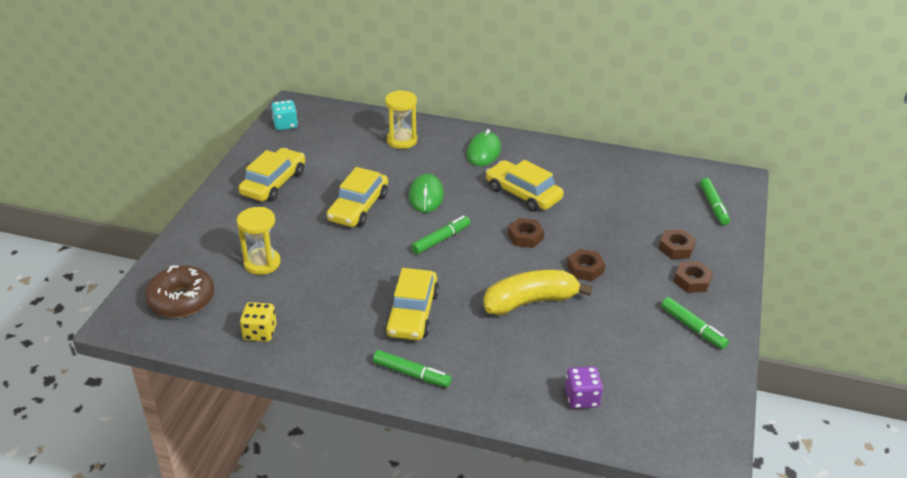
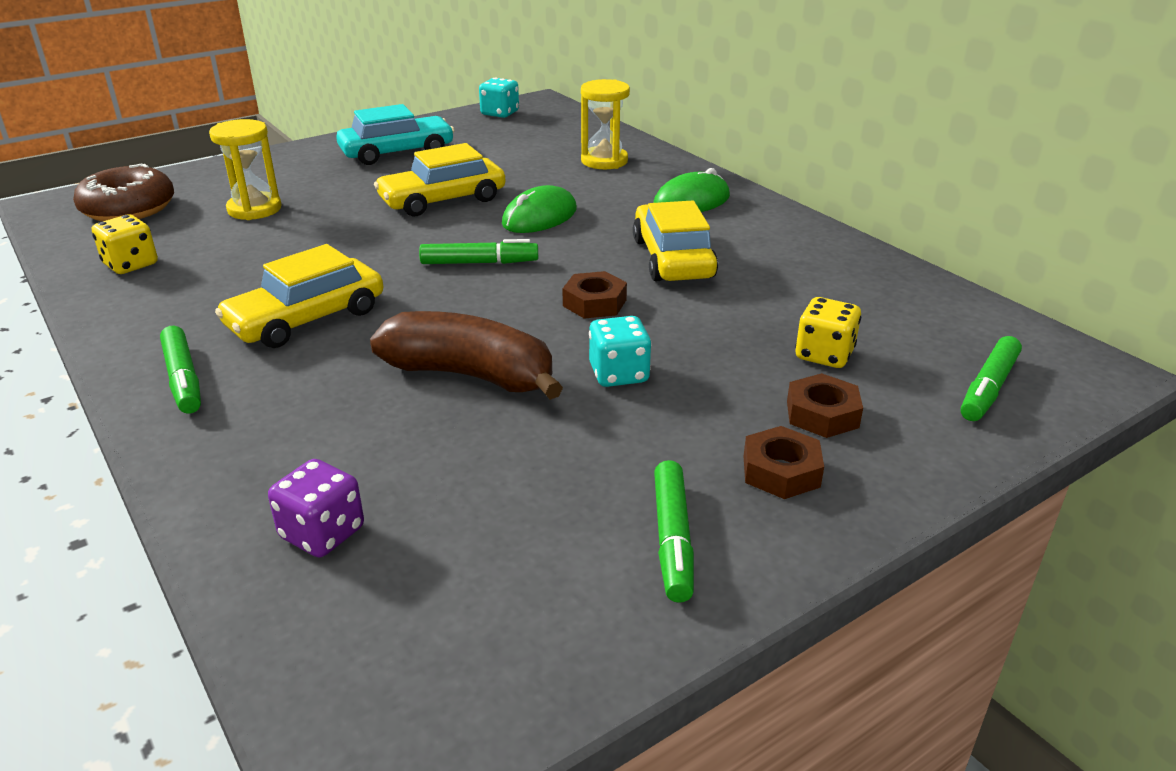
camera: 40 degrees right, 5 degrees down
(274, 183) = (397, 152): yellow car -> turquoise car
(530, 302) = (470, 375): yellow banana -> brown banana
(585, 269) = (619, 374): brown nut -> turquoise dice
(645, 218) = (824, 355): none -> yellow dice

